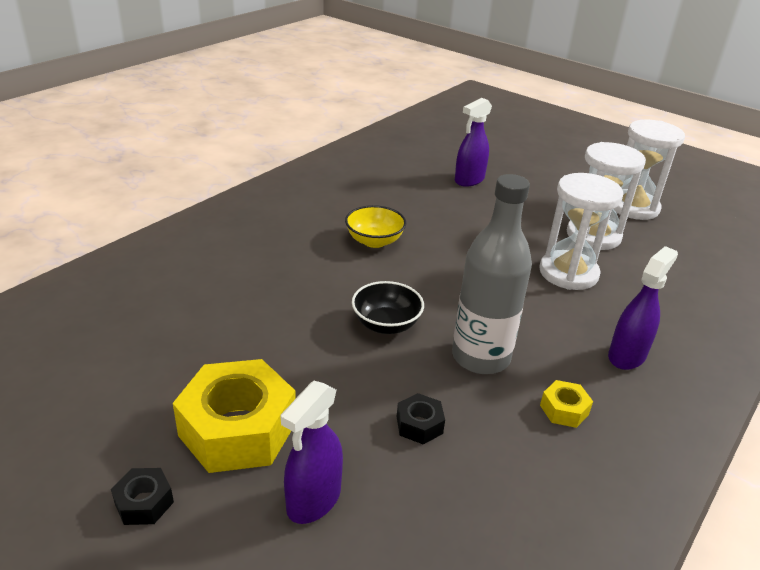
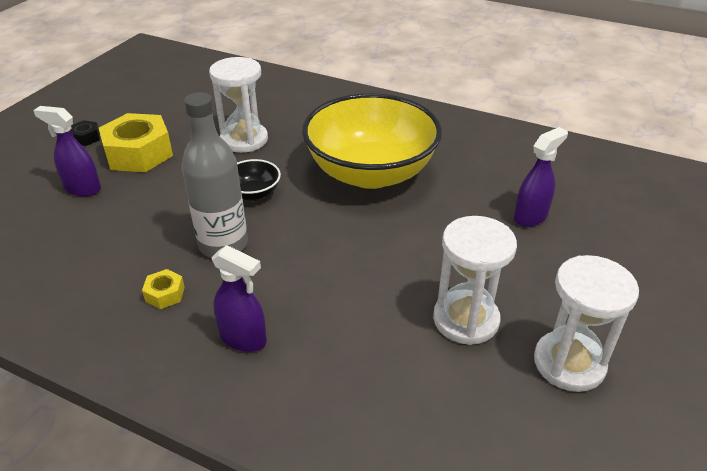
camera: 80 degrees right, 5 degrees up
(374, 241) = (370, 172): yellow bowl -> yellow bowl, size x2.45
(419, 425) = (145, 221): black nut -> none
(469, 180) = (530, 216): purple spray bottle -> purple spray bottle turned 105 degrees clockwise
(568, 273) = (373, 297): white hourglass -> white hourglass (244, 140)

